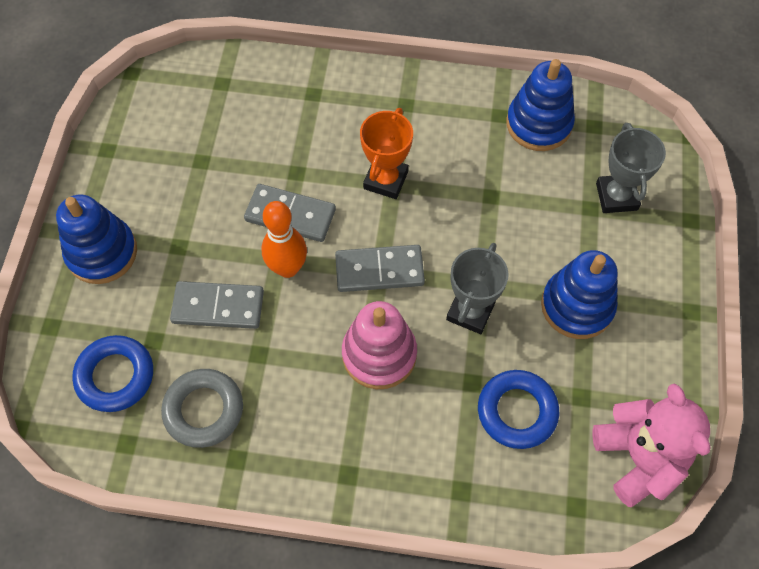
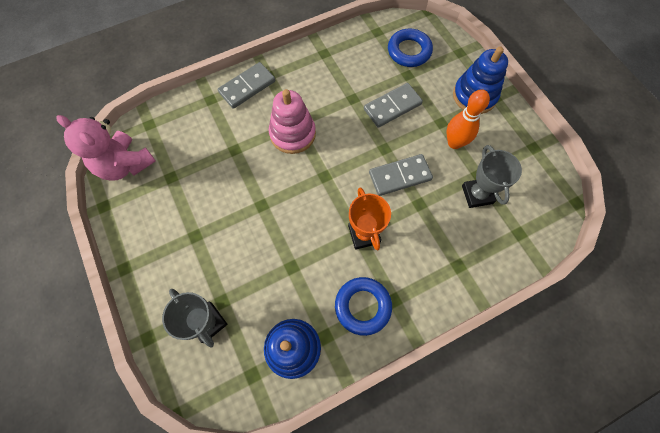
camera: 145 degrees right, 5 degrees up
(204, 410) = (356, 62): grey ring -> none
(287, 268) = (375, 147): orange bowling pin -> orange bowling pin (454, 143)
(379, 270) = (325, 176): grey domino -> grey domino (247, 87)
(470, 311) = (258, 185): grey trophy -> grey trophy (477, 194)
(517, 411) = (202, 149): blue ring -> blue ring (362, 306)
(577, 306) = (198, 227): blue stacking toy -> none

